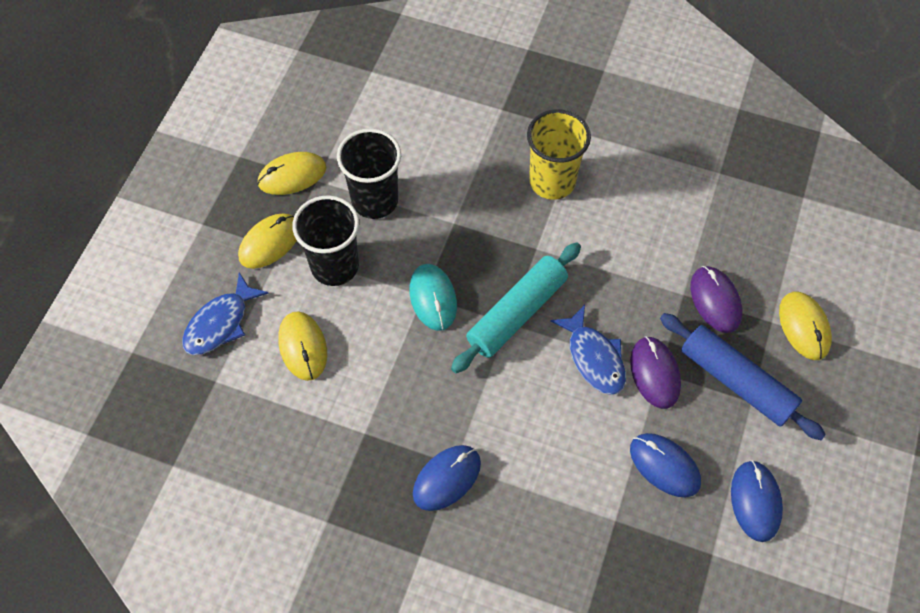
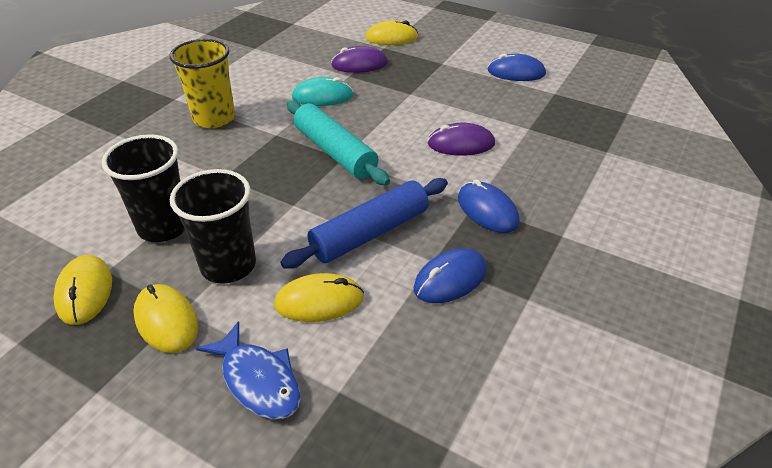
camera: 80 degrees left, 20 degrees down
(433, 298) = (299, 198): turquoise mouse -> turquoise mouse (322, 96)
(594, 358) = (390, 119): blue fish -> none
(655, 373) = (411, 95): purple mouse -> purple mouse (461, 144)
(664, 466) = (486, 102): blue mouse -> blue mouse (450, 279)
(736, 381) = (426, 66): blue rolling pin -> blue rolling pin (370, 233)

